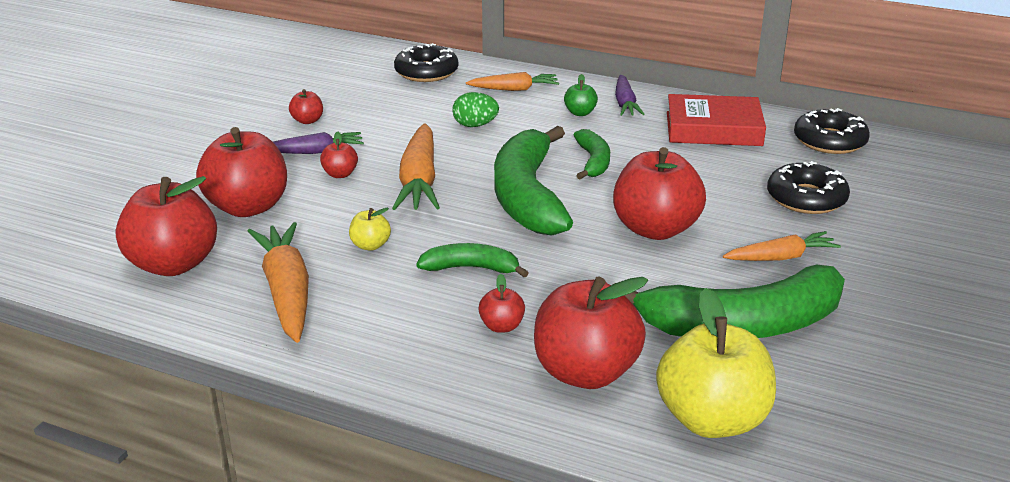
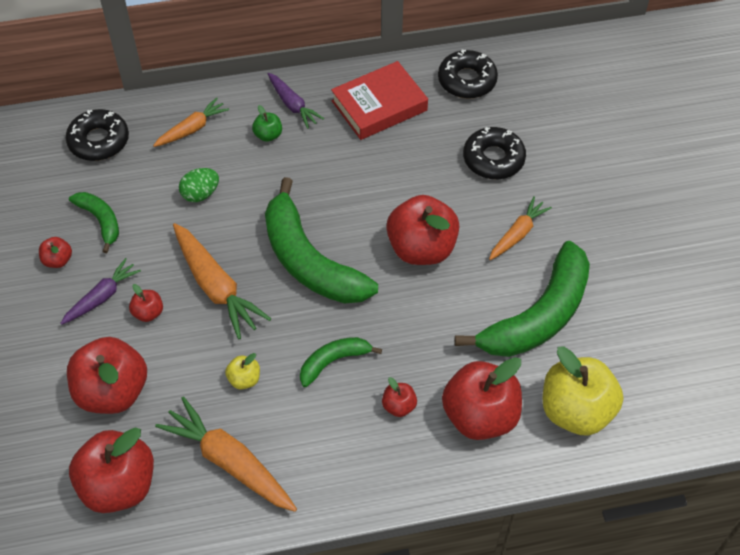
camera: 35 degrees left, 25 degrees up
(593, 162) = (324, 193): green banana -> green banana (100, 221)

